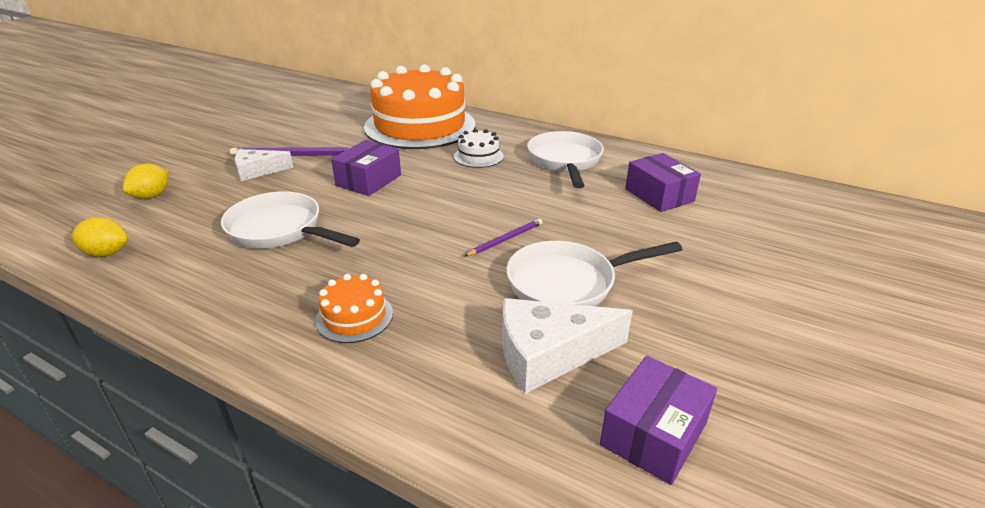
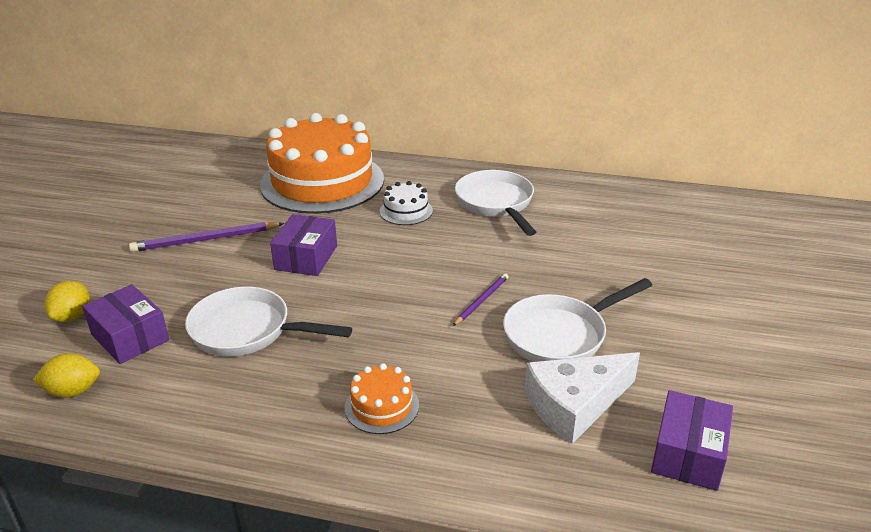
camera: 15 degrees left, 0 degrees up
(258, 171) = (175, 266): white cheese -> none
(659, 195) = (602, 228): purple box -> purple box (130, 337)

